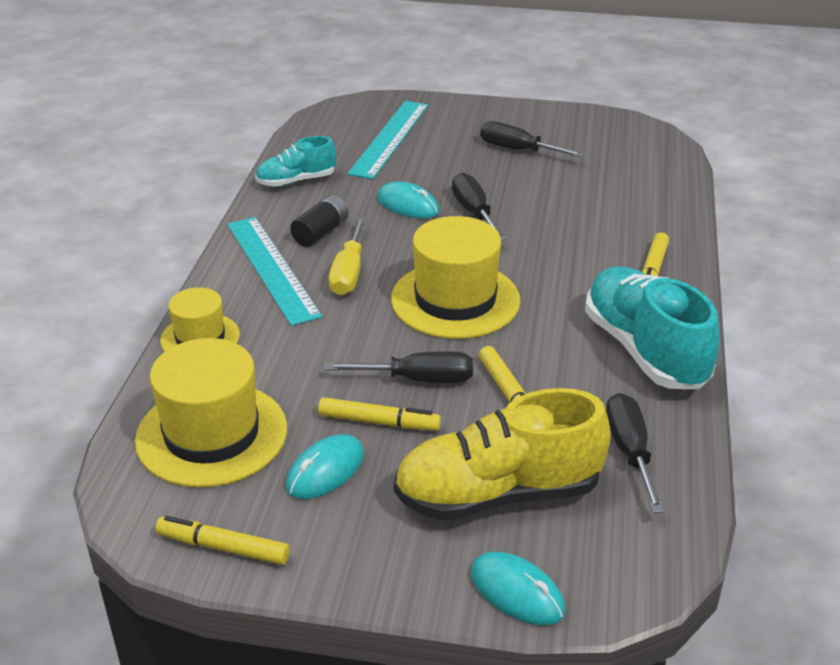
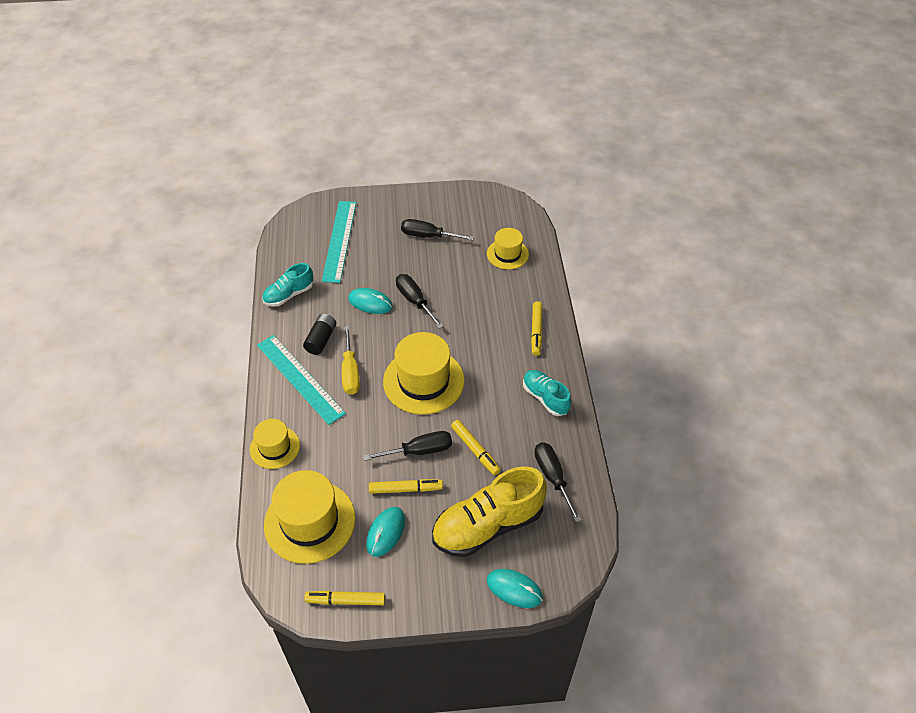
camera: 15 degrees left, 15 degrees up
(631, 183) = (507, 254): none -> yellow hat
(644, 350) = (545, 398): turquoise shoe -> turquoise shoe, size x0.56

